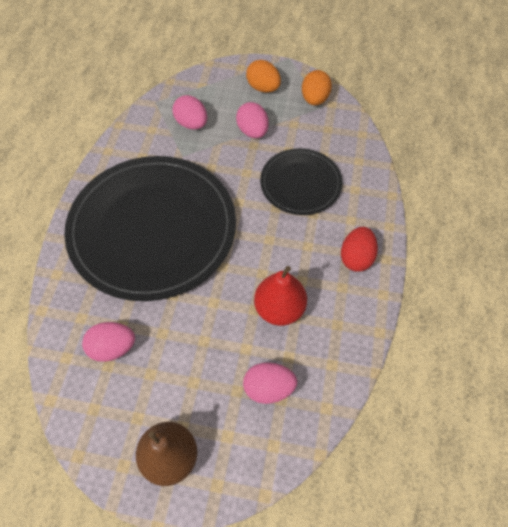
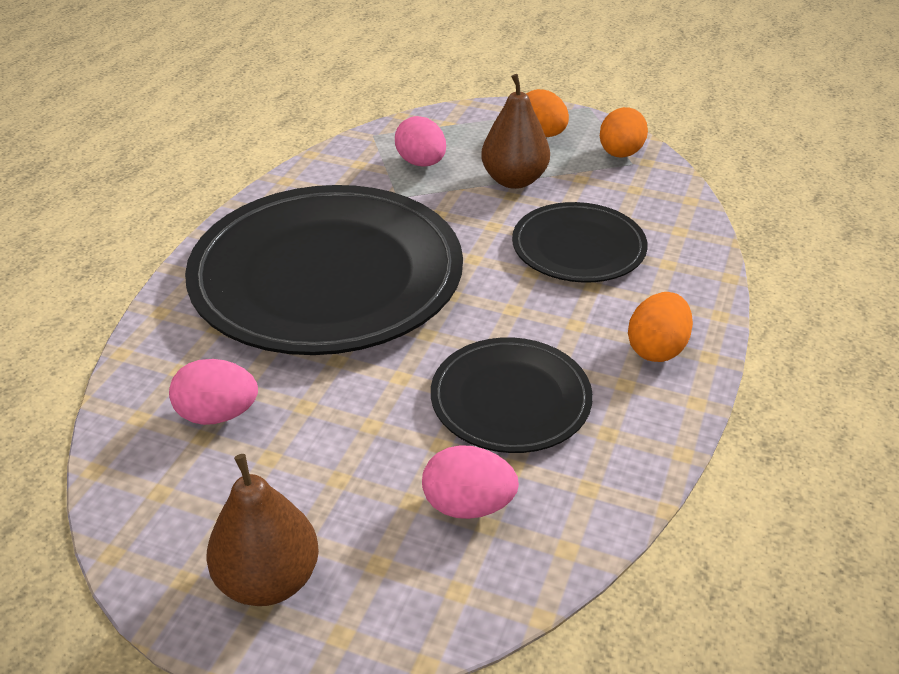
camera: 10 degrees right, 20 degrees down
(252, 131) = (514, 180): pink egg -> brown pear
(279, 309) = (510, 399): red pear -> black plate
(356, 258) = (656, 349): red egg -> orange egg

